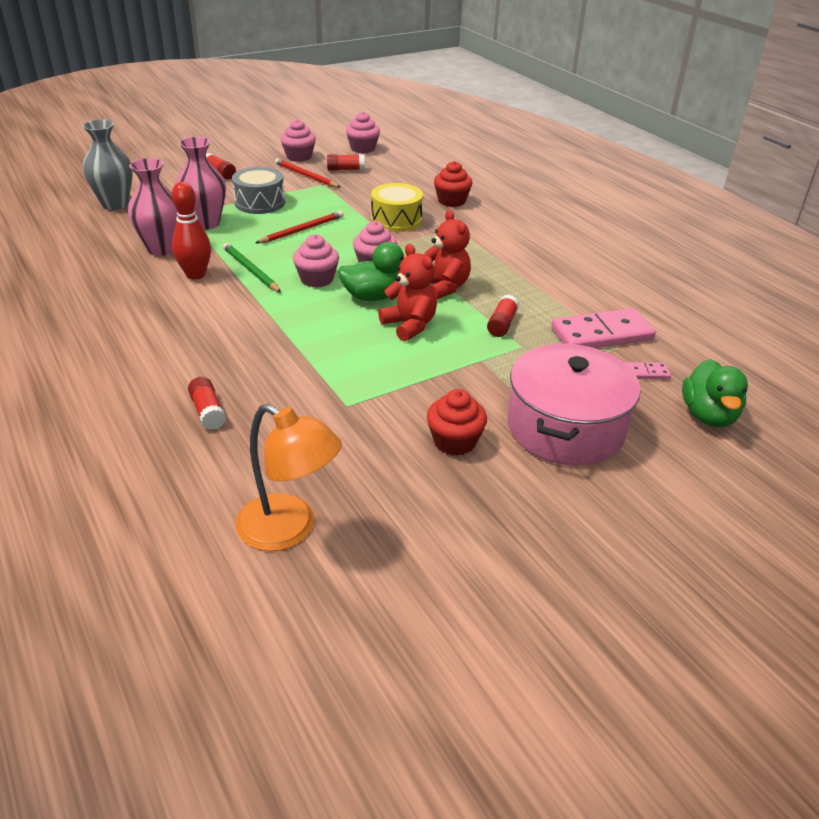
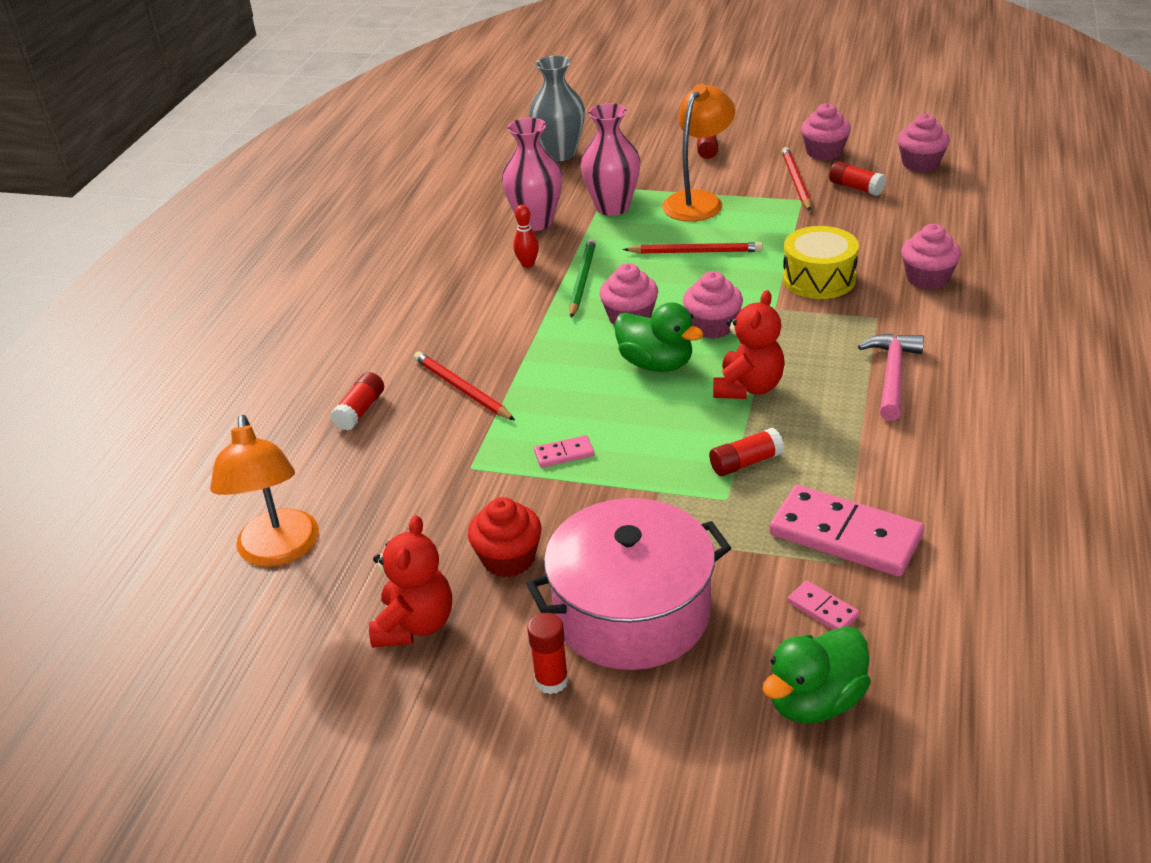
camera: 50 degrees right, 0 degrees up
(195, 275) = (527, 264): red bowling pin -> red bowling pin, size x0.58
(260, 203) = (698, 201): grey drum -> orange lamp
(266, 364) = (462, 389): none -> red pencil
(395, 368) = (564, 454): none -> pink domino
(409, 325) = (645, 414): red teddy bear -> red teddy bear (415, 625)
(451, 201) = (927, 278): red cupcake -> pink cupcake
(506, 252) = (892, 375): none -> pink hammer
(583, 488) = (551, 681): none -> red glue stick

